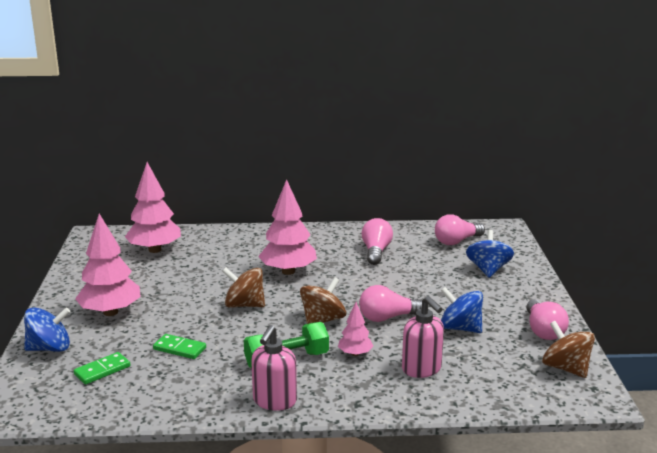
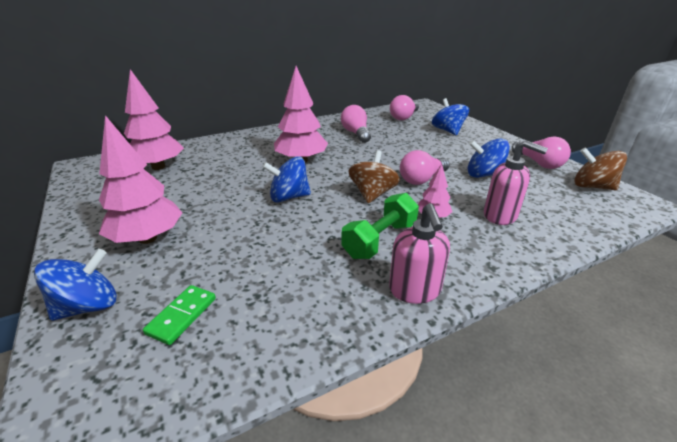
camera: 25 degrees left, 10 degrees up
(179, 348) = (259, 259): green domino -> none
(244, 305) = (289, 197): brown spinning top -> blue spinning top

